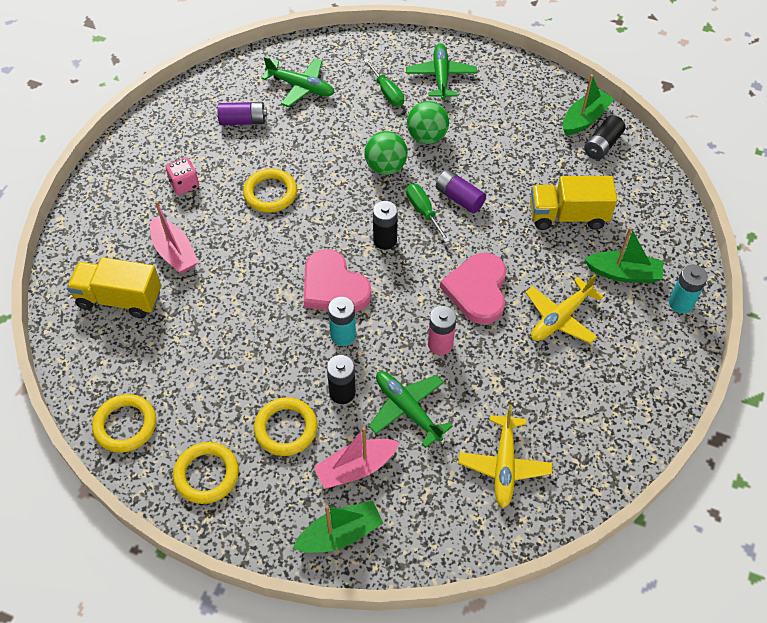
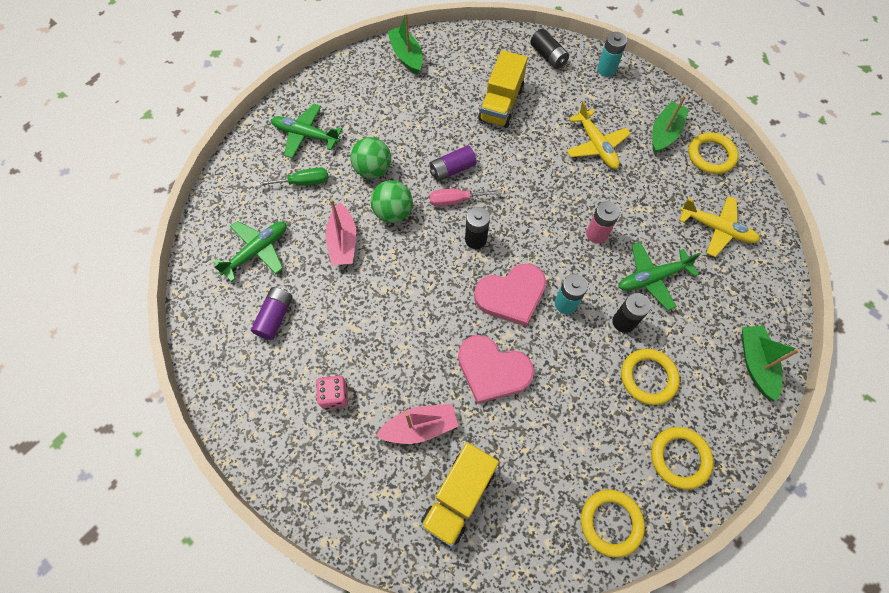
camera: 70 degrees left, 10 degrees up
(270, 193) = (382, 317): yellow ring -> yellow ring (711, 155)
(356, 468) = (698, 333): pink boat -> pink boat (343, 242)
(423, 211) = (455, 200): green screwdriver -> pink screwdriver
(477, 290) = (552, 190): pink heart -> pink heart (492, 370)
(602, 145) = (439, 55): black battery -> black battery (548, 56)
(623, 273) = (568, 91): green boat -> green boat (664, 133)

